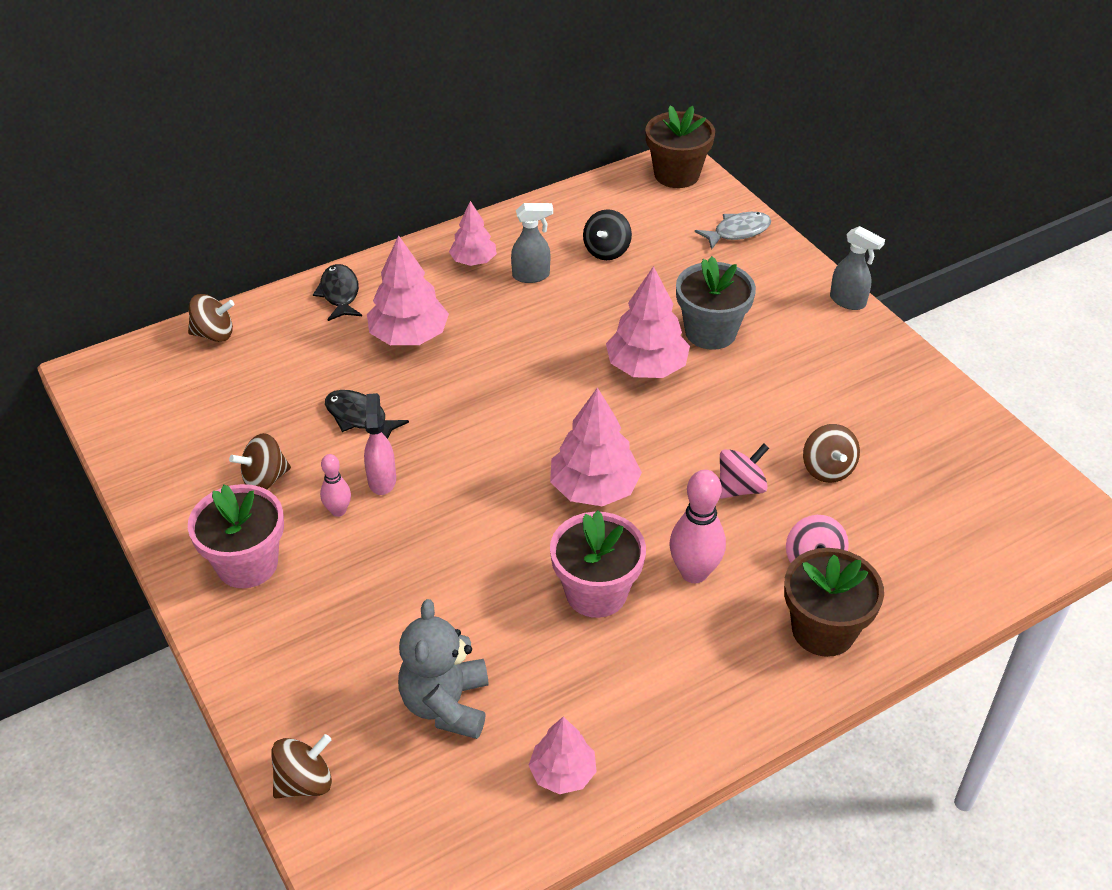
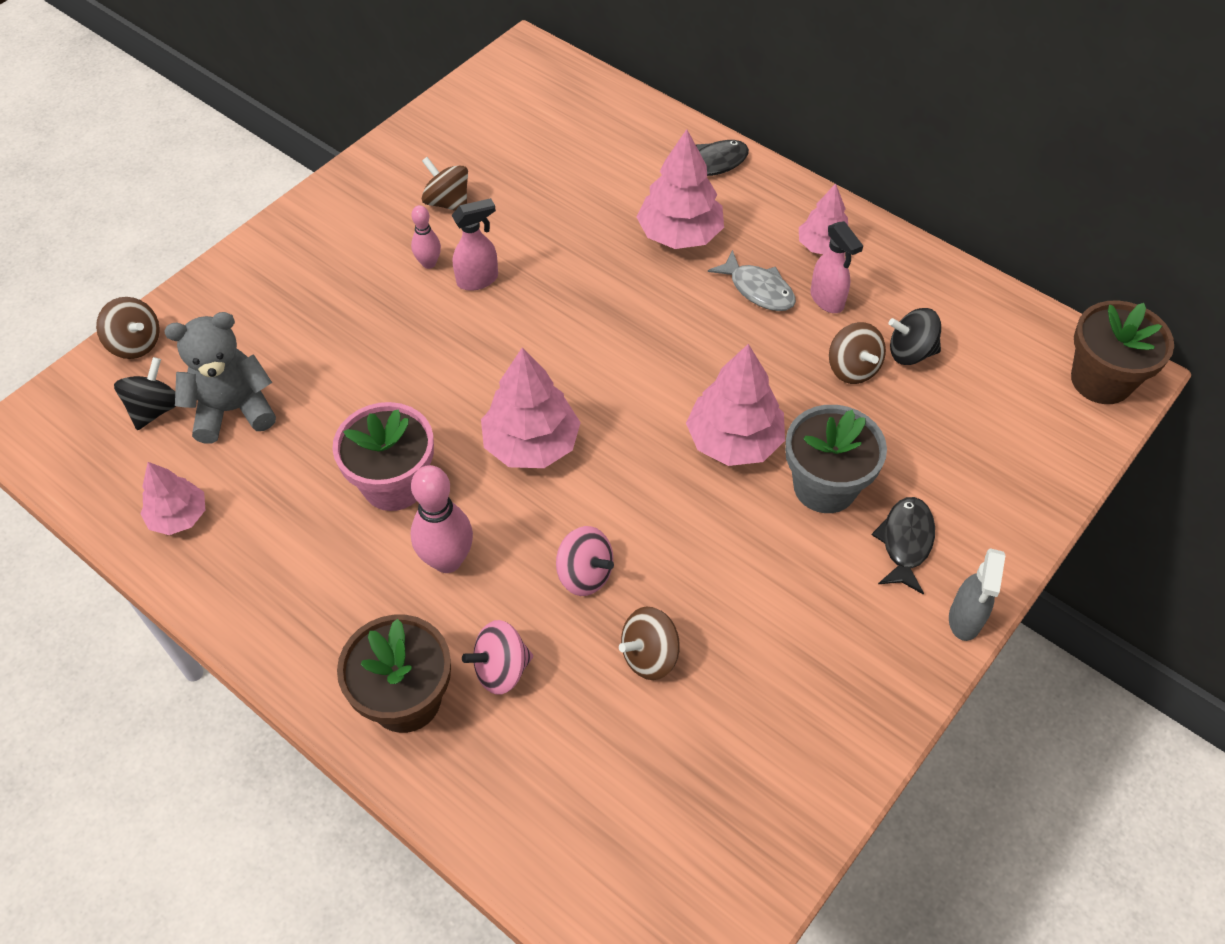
camera: 70 degrees right, 10 degrees up
(214, 334) = (611, 104): brown spinning top -> brown spinning top (852, 368)
(247, 564) = (347, 227): pink flower pot -> none
(359, 417) = (551, 237): black fish -> black fish (905, 542)
(410, 775) = (155, 409): none -> black spinning top
(531, 276) = (827, 300): grey spray bottle -> pink spray bottle
(738, 232) = (1029, 470): grey fish -> grey fish (758, 289)

